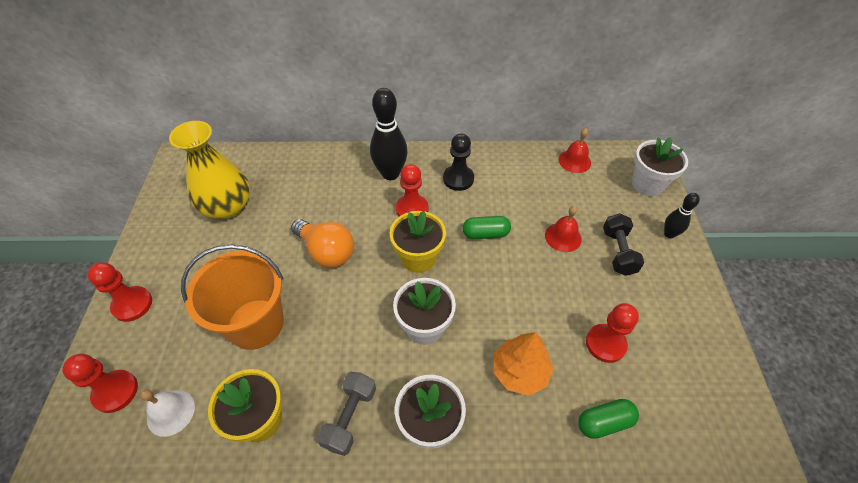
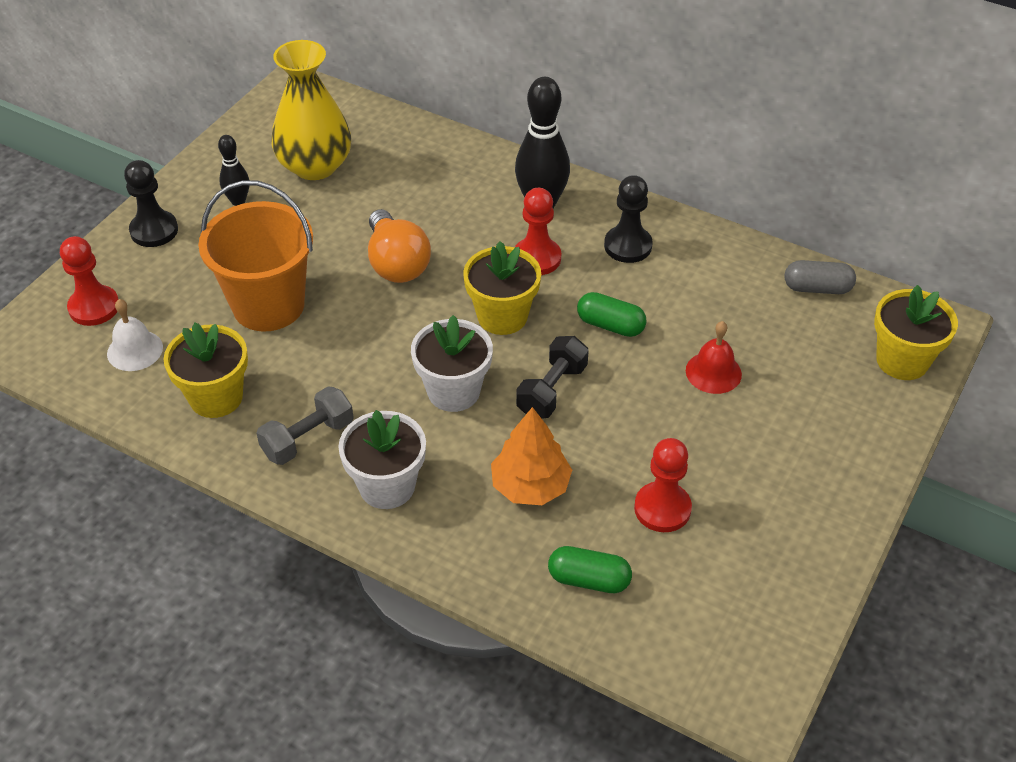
camera: 30 degrees right, 5 degrees down
(132, 304) = (154, 230): red pawn -> black pawn
(574, 161) = (817, 288): red bell -> grey capsule
(618, 252) = (776, 421): black dumbbell -> black dumbbell (552, 390)
(647, 184) = (902, 360): white flower pot -> yellow flower pot
(669, 234) = (873, 433): black bowling pin -> black bowling pin (238, 201)

